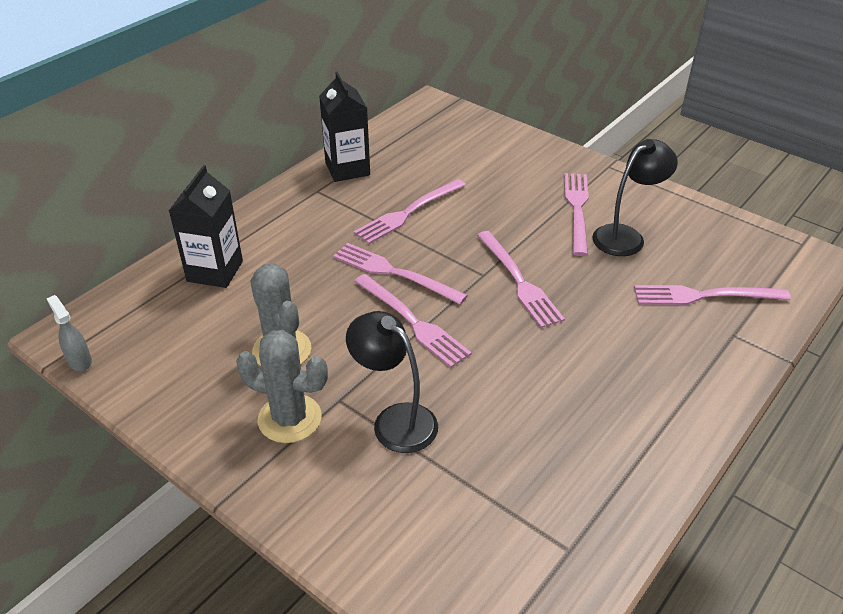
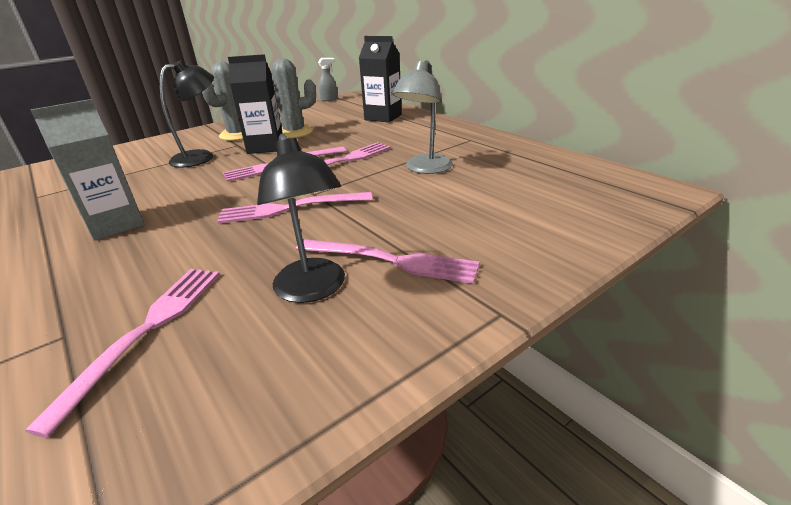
camera: 105 degrees right, 10 degrees down
(347, 169) = (504, 149): black carton -> black carton (266, 147)
(408, 213) = (424, 169): pink fork -> grey lamp
(597, 401) = (115, 224): none -> grey carton

